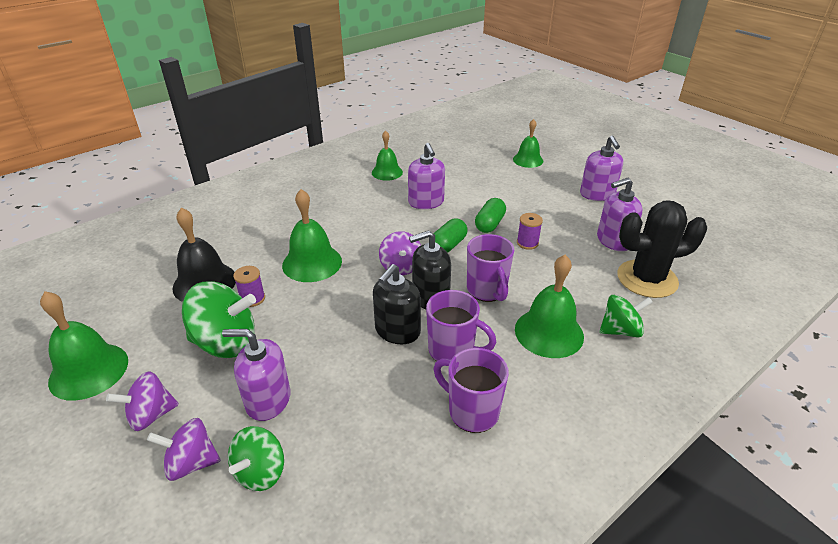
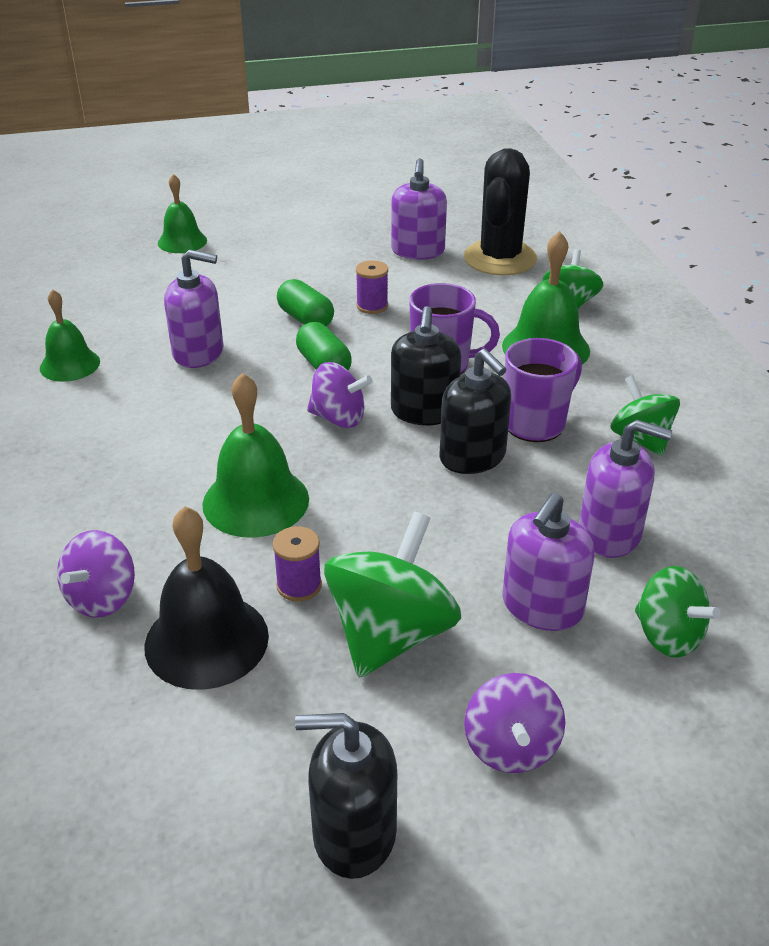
camera: 65 degrees left, 0 degrees up
(89, 371) = (354, 833): green bell -> black soap dispenser
(191, 463) = (627, 706): purple spinning top -> purple spinning top (102, 598)
(472, 411) = (640, 439): purple mug -> green spinning top
(597, 194) = (316, 226): purple soap dispenser -> purple soap dispenser (610, 534)

